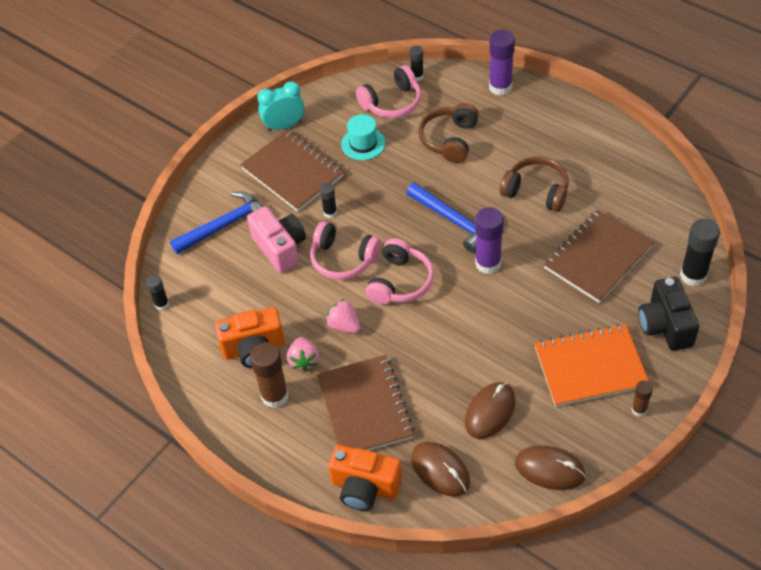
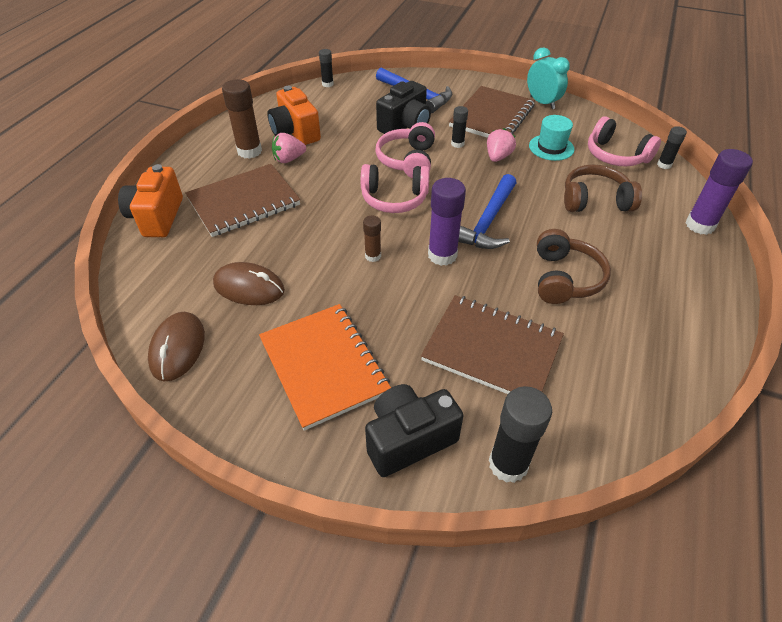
camera: 70 degrees right, 5 degrees down
(280, 248) = (405, 125): pink camera -> black camera
(344, 325) = (332, 174): pink strawberry -> pink strawberry (498, 157)
(440, 470) = (176, 262): brown mouse -> none
(639, 410) = (268, 426): brown glue stick -> brown glue stick (373, 256)

